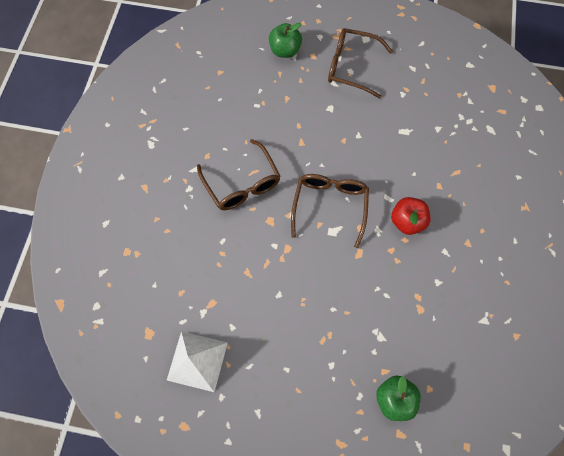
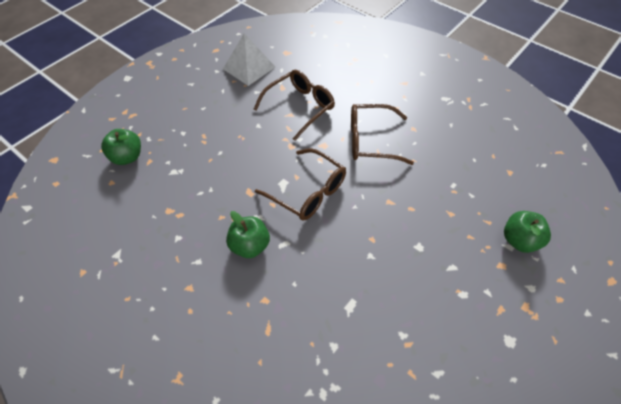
camera: 120 degrees right, 15 degrees down
(351, 67) = (468, 298): brown glasses -> brown glasses (300, 107)
(407, 221) = (250, 246): red apple -> green apple

